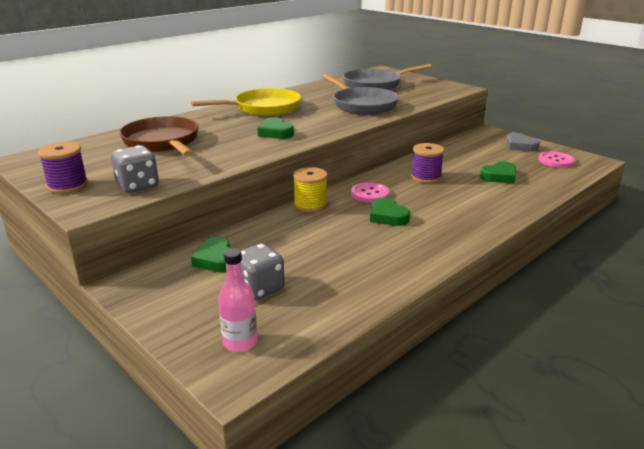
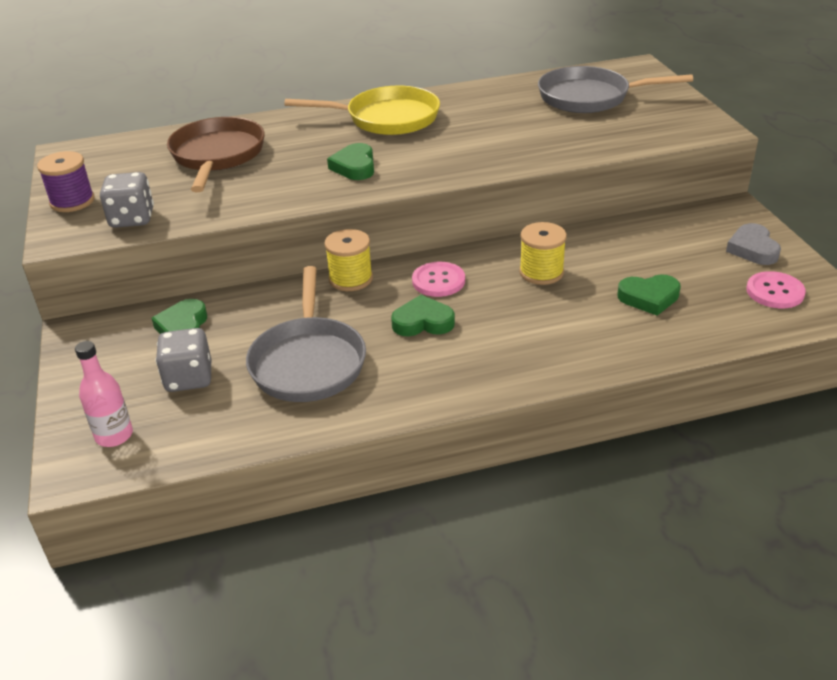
camera: 30 degrees right, 10 degrees up
(362, 105) = (521, 137): grey pan -> grey pan (308, 362)
(387, 216) = (423, 322): green heart -> green heart turned 90 degrees clockwise
(425, 177) = (541, 272): purple spool -> yellow spool

